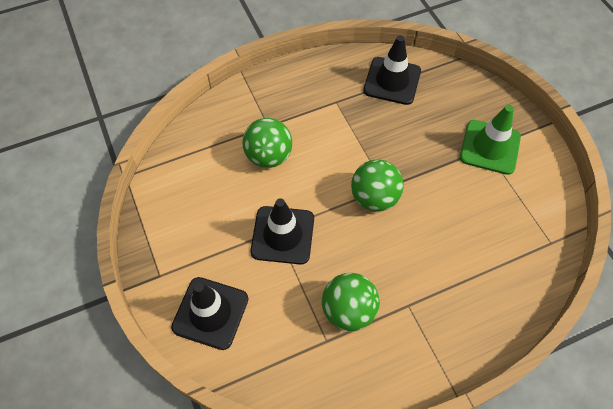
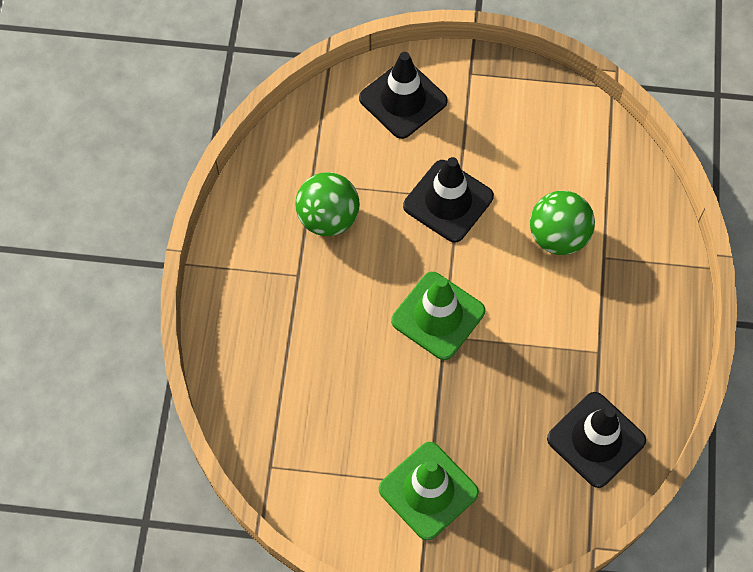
camera: 120 degrees right, 5 degrees up
(374, 198) = (438, 316): green ball -> green traffic cone

